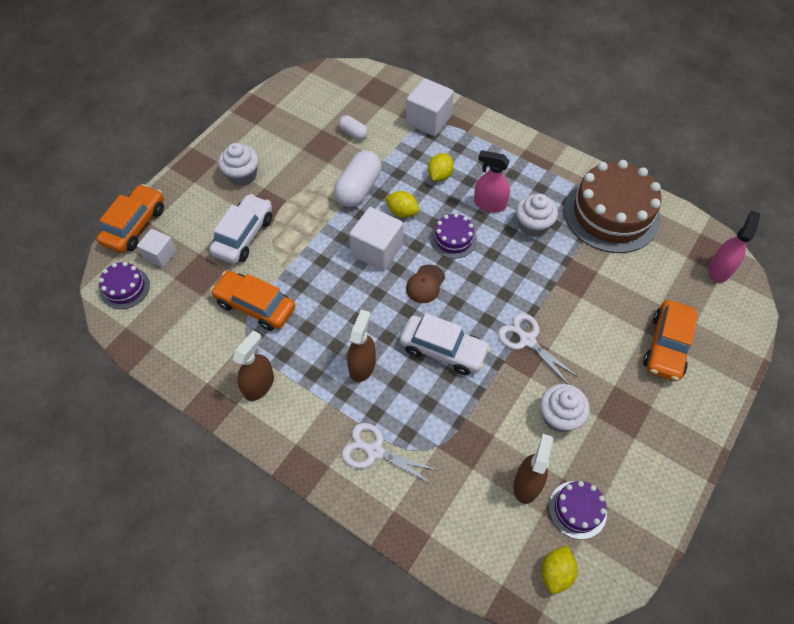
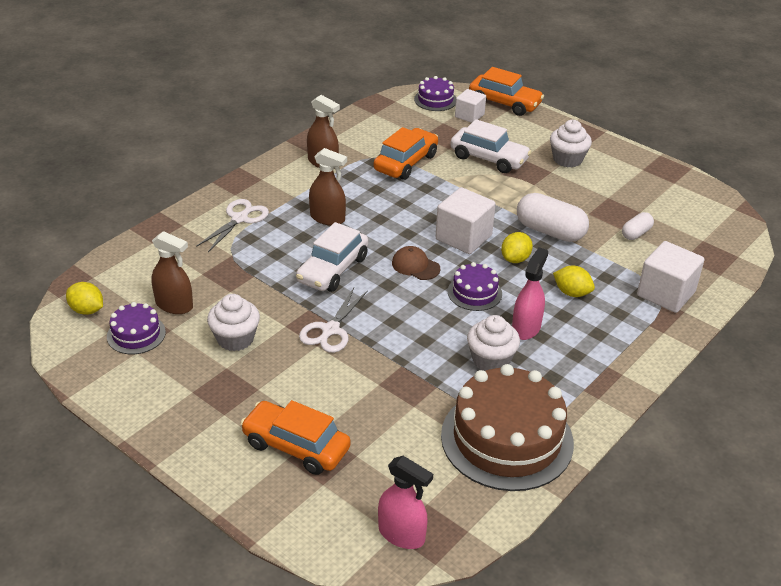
camera: 95 degrees right, 20 degrees down
(527, 340) = (330, 330): white scissors -> white scissors turned 150 degrees clockwise

